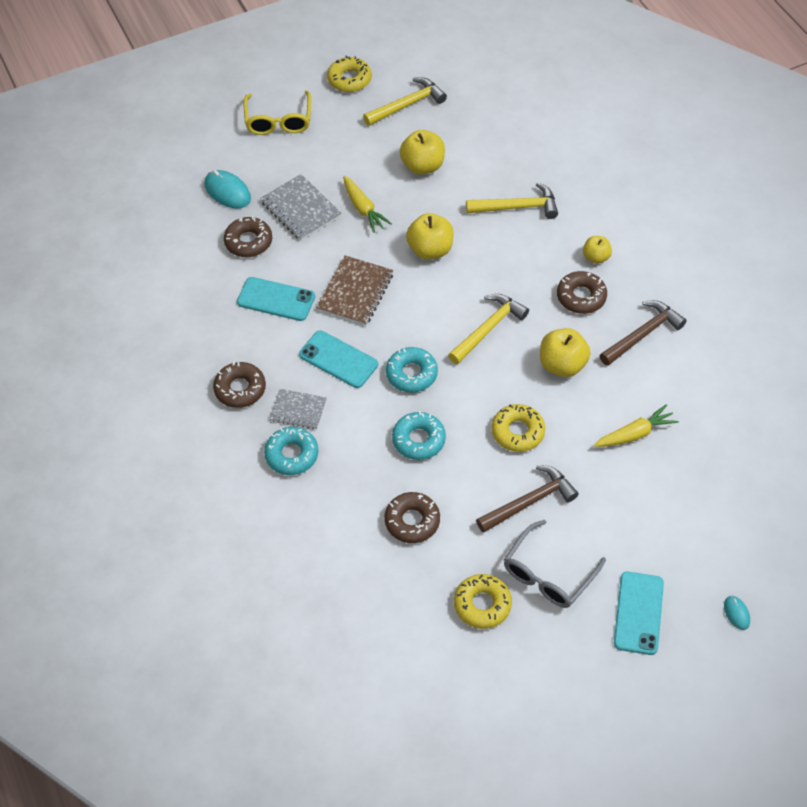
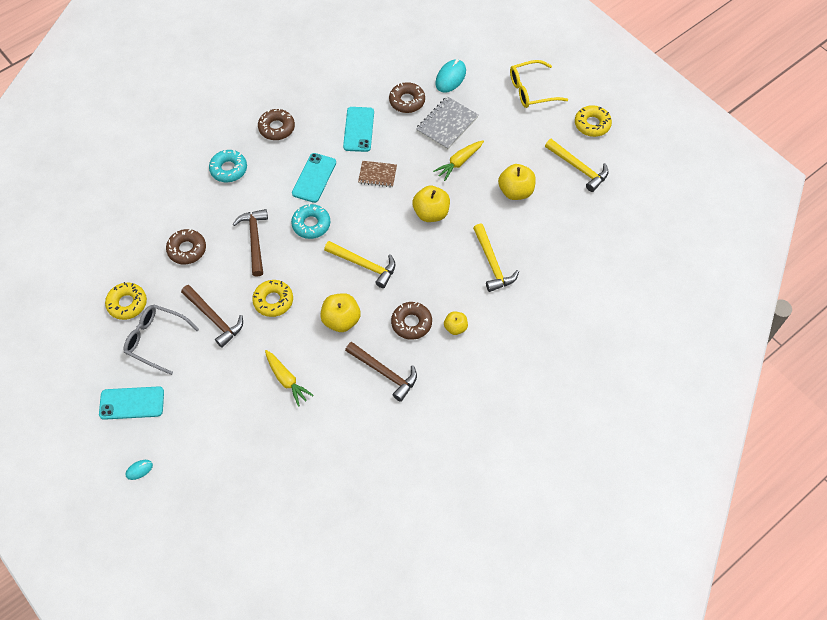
camera: 75 degrees right, 5 degrees up
(298, 410) = (266, 164): grey notebook -> none
(355, 292) = (377, 175): brown notebook -> brown notebook, size x0.65
(418, 440) = (254, 240): turquoise donut -> brown hammer

